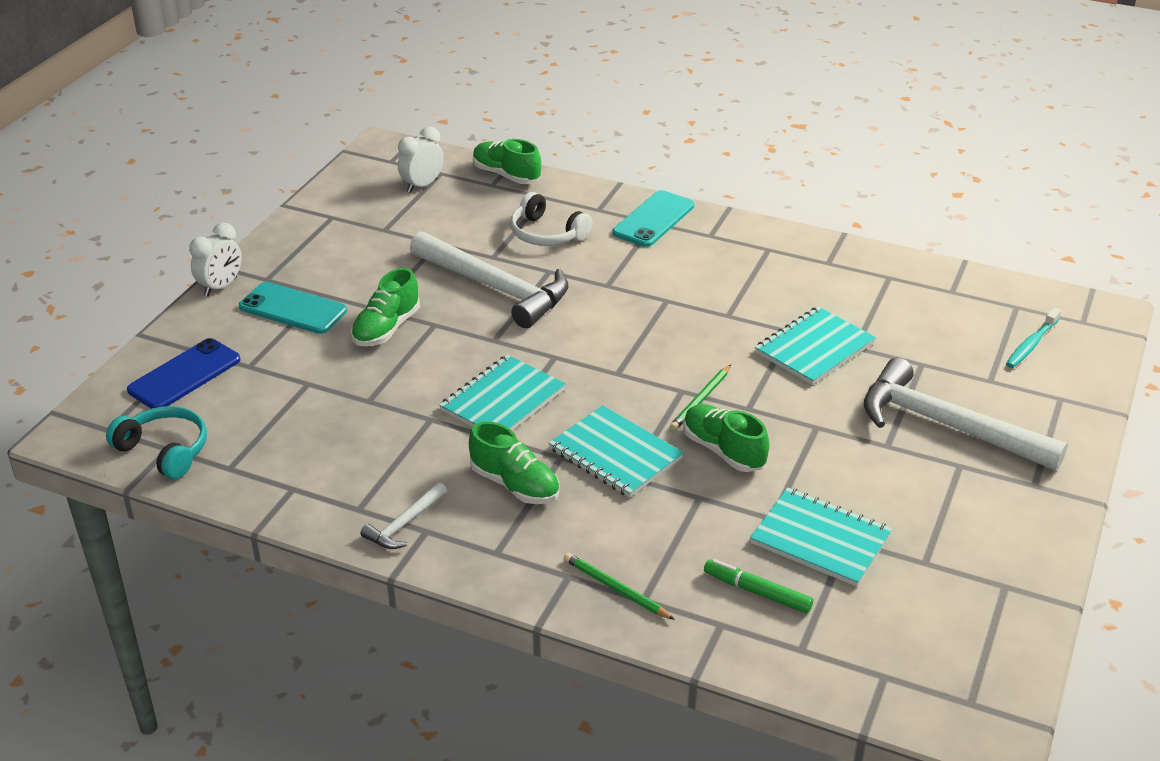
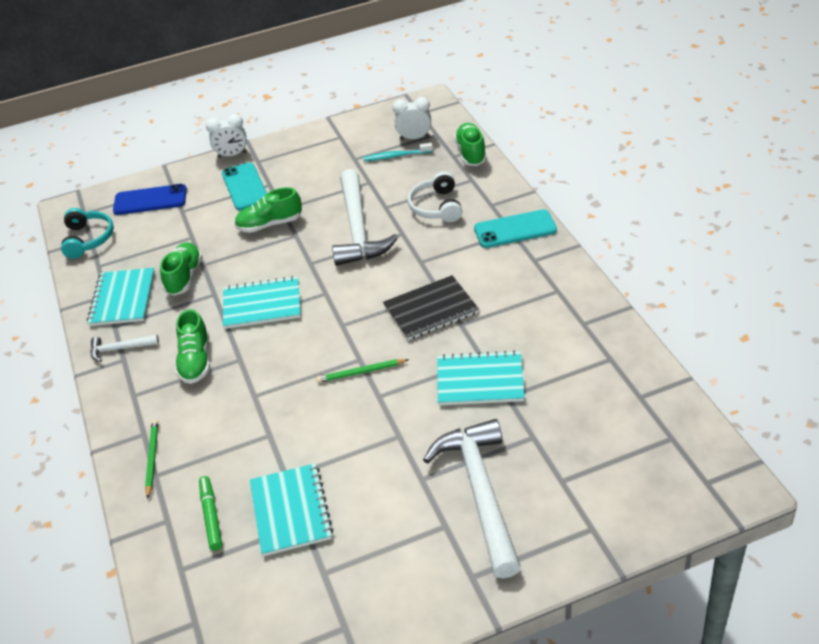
camera: 50 degrees right, 5 degrees up
(615, 454) = (267, 376): turquoise notebook -> turquoise notebook (122, 298)
(682, 318) = (431, 310): none -> black notebook
(723, 451) = (324, 414): green shoe -> green shoe (184, 277)
(1031, 344) = (637, 474): turquoise toothbrush -> turquoise toothbrush (396, 156)

